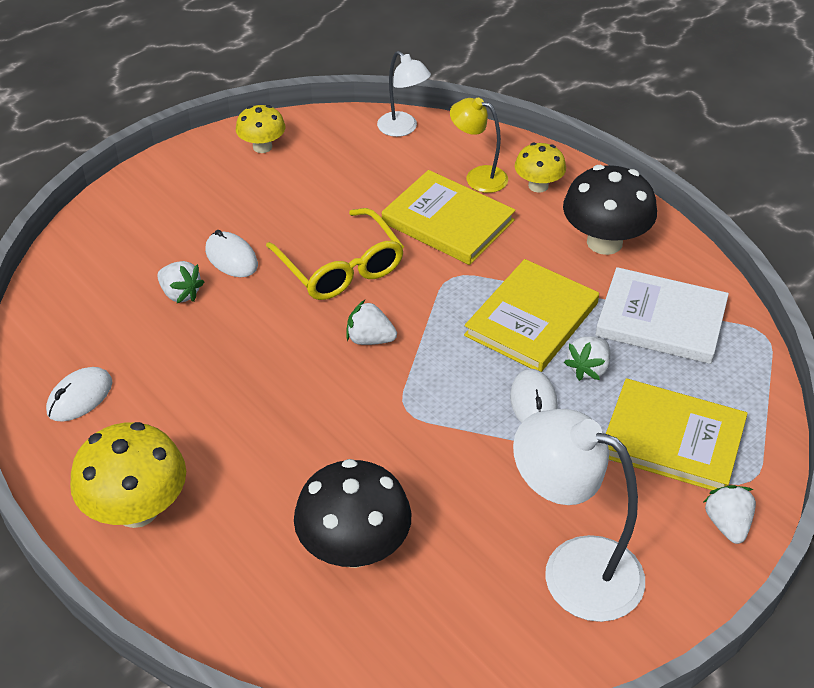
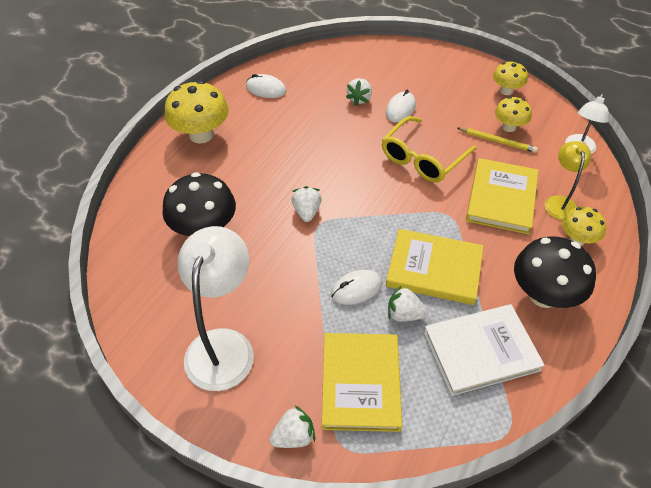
camera: 70 degrees right, 5 degrees up
(331, 170) = (509, 127): none -> yellow mushroom
(350, 189) = (497, 141): none -> yellow pencil
(370, 339) = (369, 190): white strawberry -> white strawberry (306, 212)
(661, 320) = (481, 351): white book -> white book turned 75 degrees clockwise

